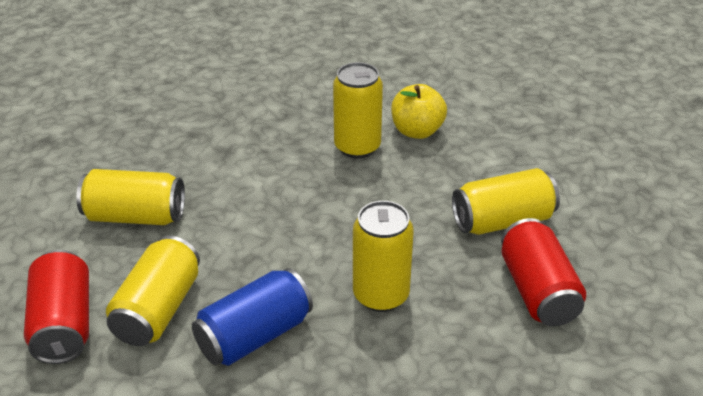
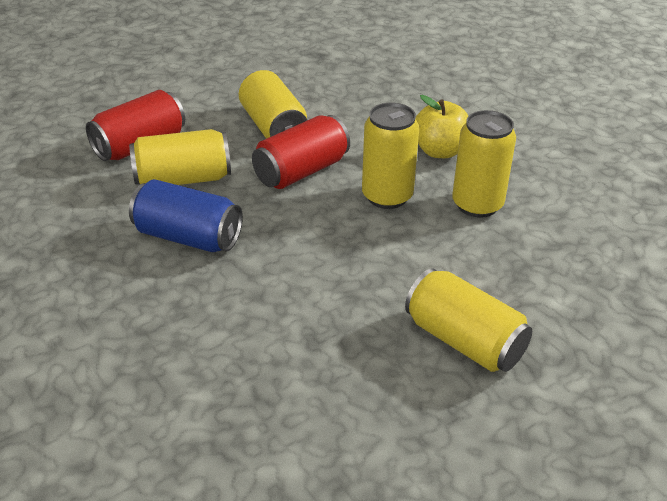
camera: 60 degrees right, 0 degrees up
(381, 295) = (287, 291): yellow can -> yellow can (387, 196)
(417, 131) = (544, 233): yellow apple -> yellow apple (440, 151)
(537, 291) = (378, 401): red can -> red can (301, 171)

